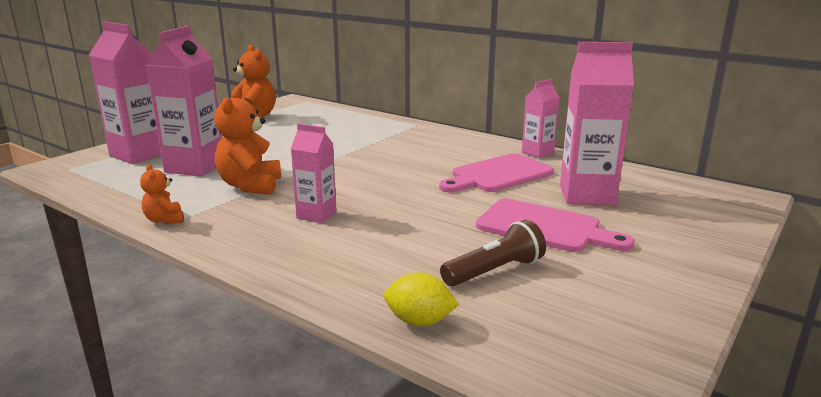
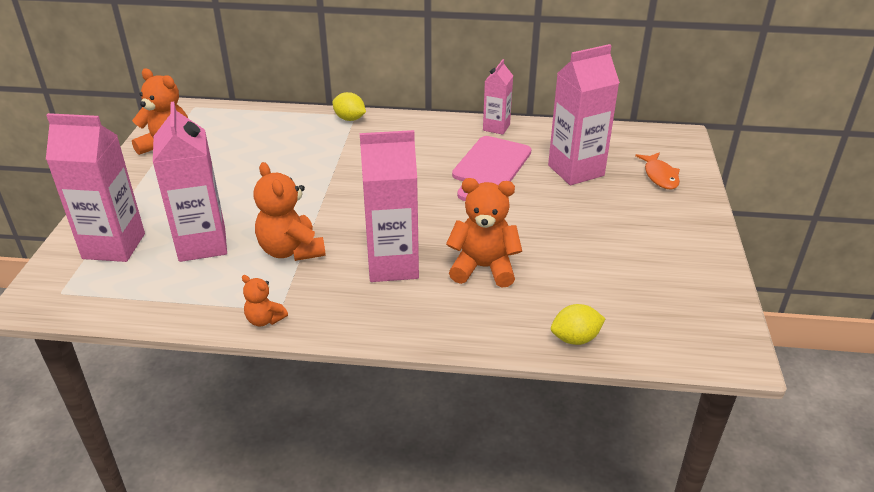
camera: 30 degrees left, 15 degrees up
(316, 215) = (392, 265): pink carton -> pink carton, size x1.74
(397, 239) = (483, 268): none -> orange teddy bear
(411, 125) = (349, 119): none -> yellow lemon
(495, 271) = (581, 274): brown flashlight -> none
(545, 227) = (576, 217): pink cutting board -> none
(686, 220) = (660, 176): none -> orange fish

